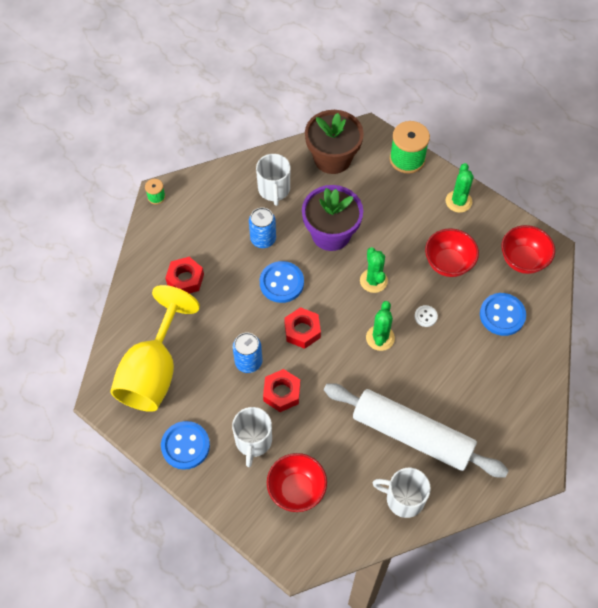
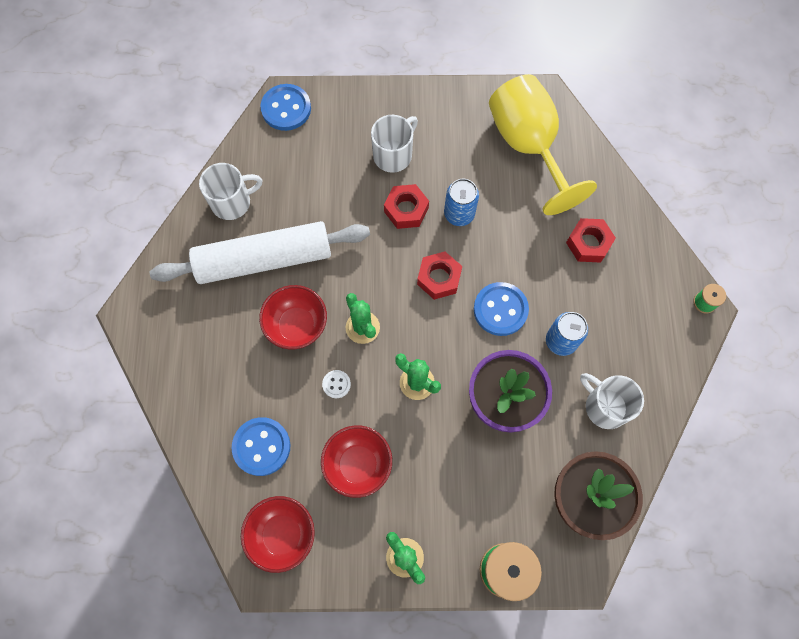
camera: 140 degrees right, 10 degrees up
(185, 446) = (443, 112): blue button -> blue button (286, 109)
(253, 441) = (393, 155): white mug -> white mug turned 75 degrees clockwise
(296, 490) = (325, 145): red bowl -> red bowl (297, 326)

